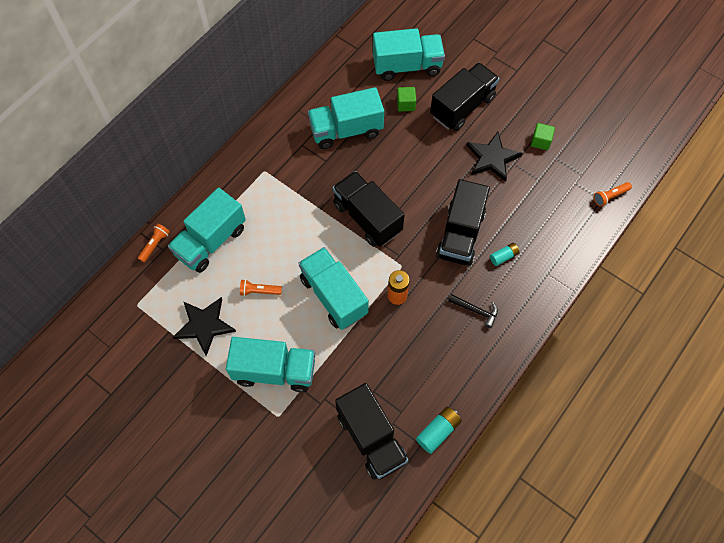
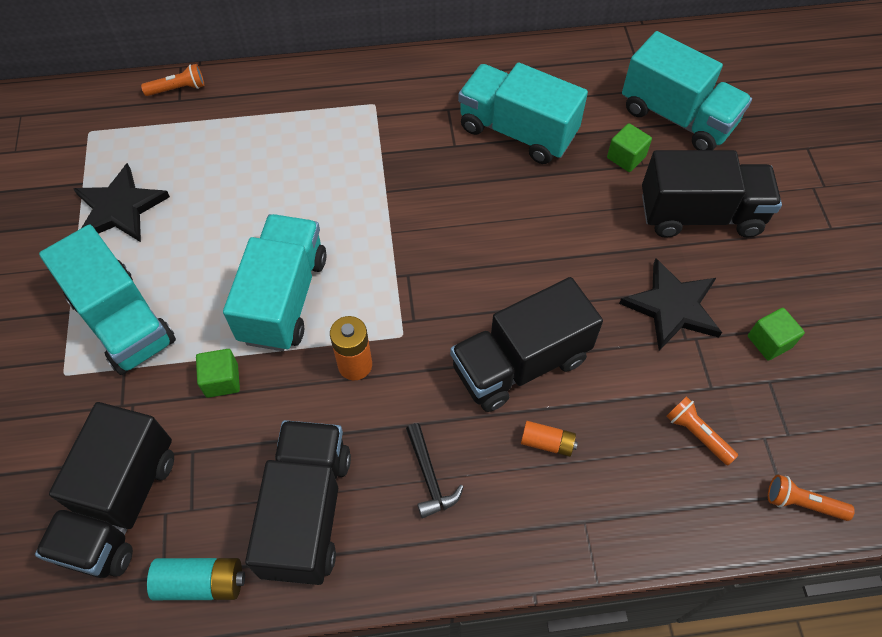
camera: 45 degrees right, 5 degrees down
(211, 241) = (233, 129): turquoise truck -> none
(259, 291) = (215, 222): orange flashlight -> orange flashlight (697, 434)
(350, 353) = (222, 380): none -> green cube
(367, 218) = (427, 245): black truck -> black truck (307, 512)
(503, 256) = (547, 443): turquoise battery -> orange battery

